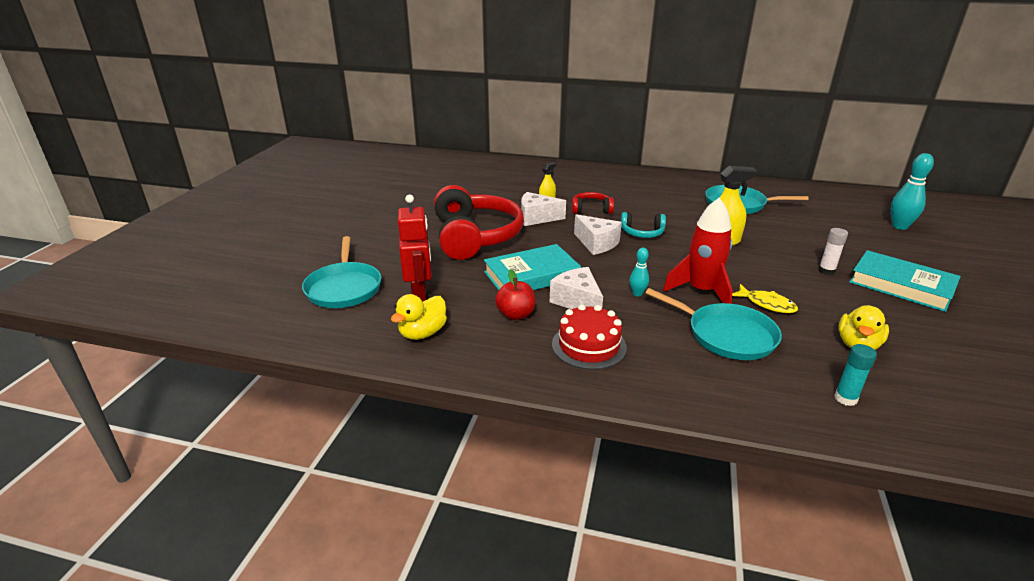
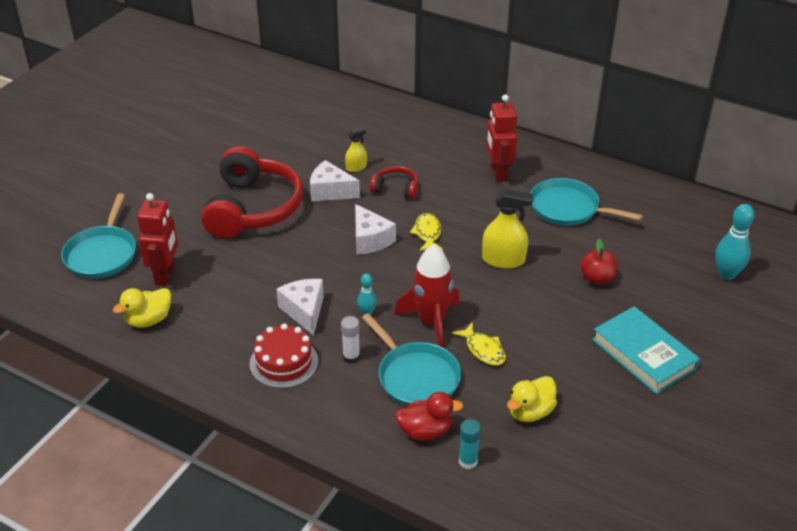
camera: 15 degrees right, 10 degrees up
(516, 314) = (239, 315): red apple -> red apple (597, 279)
(531, 275) = (280, 271): turquoise book -> none
(642, 233) = (427, 233): turquoise headphones -> yellow fish
(664, 191) = (498, 173): none -> red robot
(778, 379) = (425, 431): none -> red duck
(826, 271) = (581, 321): white glue stick -> white glue stick (351, 357)

